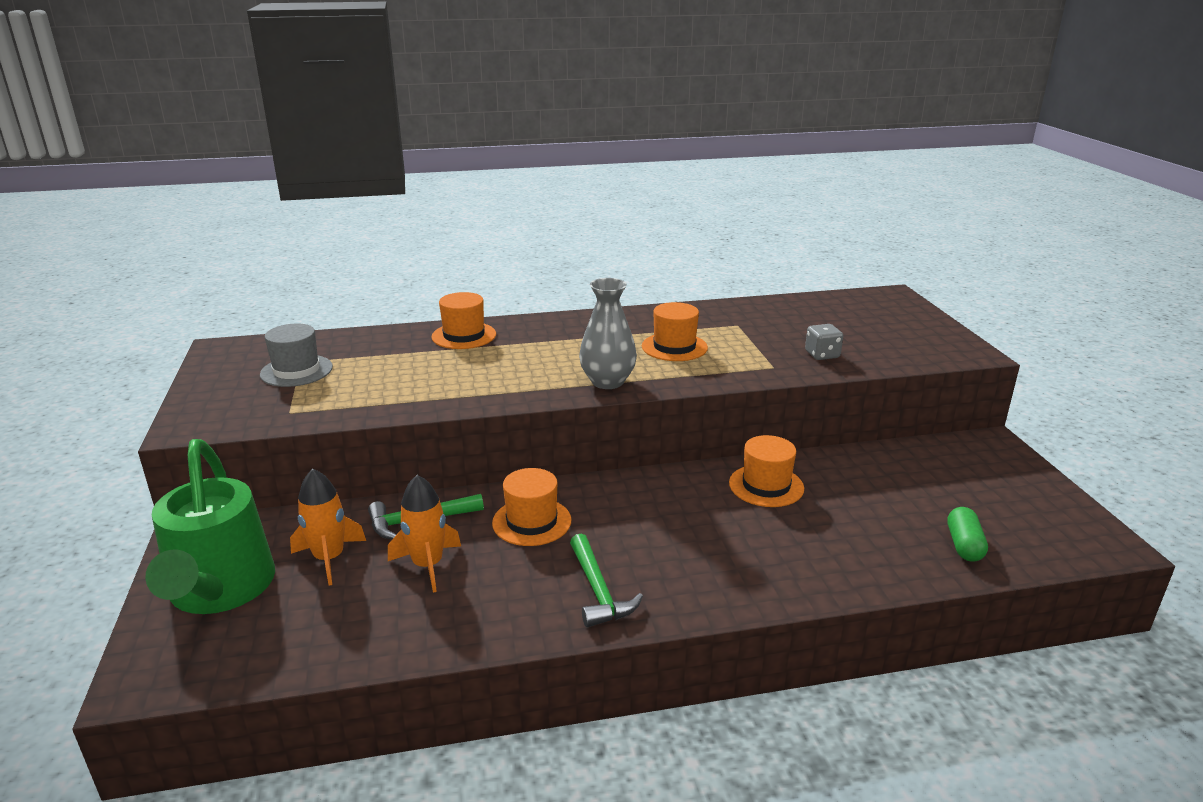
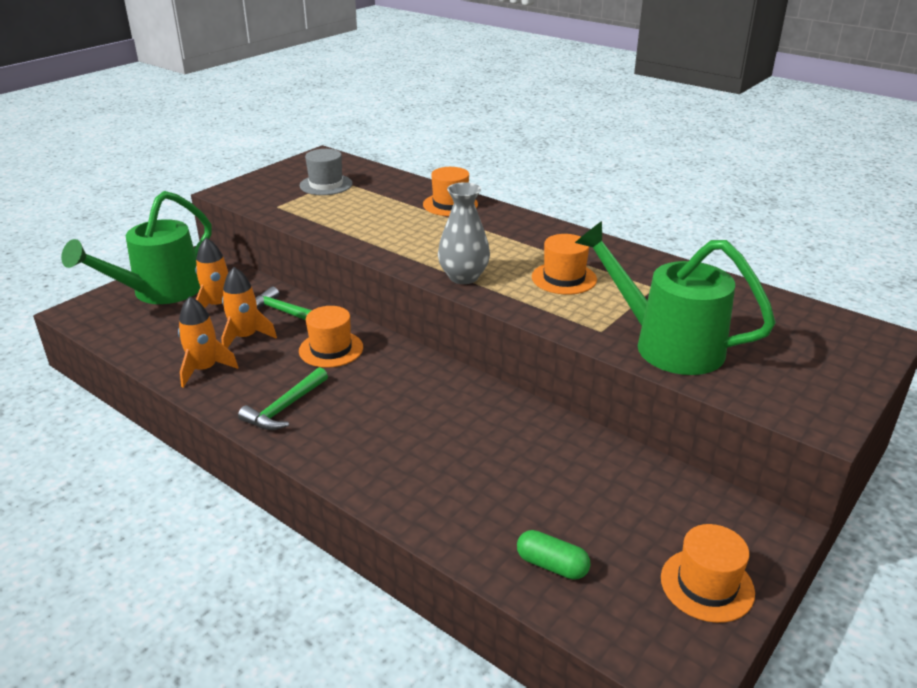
camera: 50 degrees right, 5 degrees up
(450, 618) = (204, 369): none -> orange rocket
(766, 486) = (504, 424): orange hat -> orange hat (707, 585)
(822, 355) = (666, 344): grey dice -> green watering can
(964, 545) = (552, 565): green capsule -> green capsule turned 60 degrees clockwise

